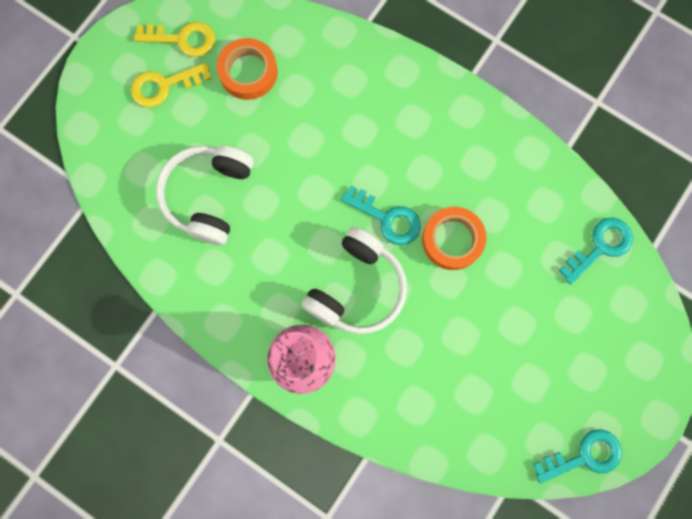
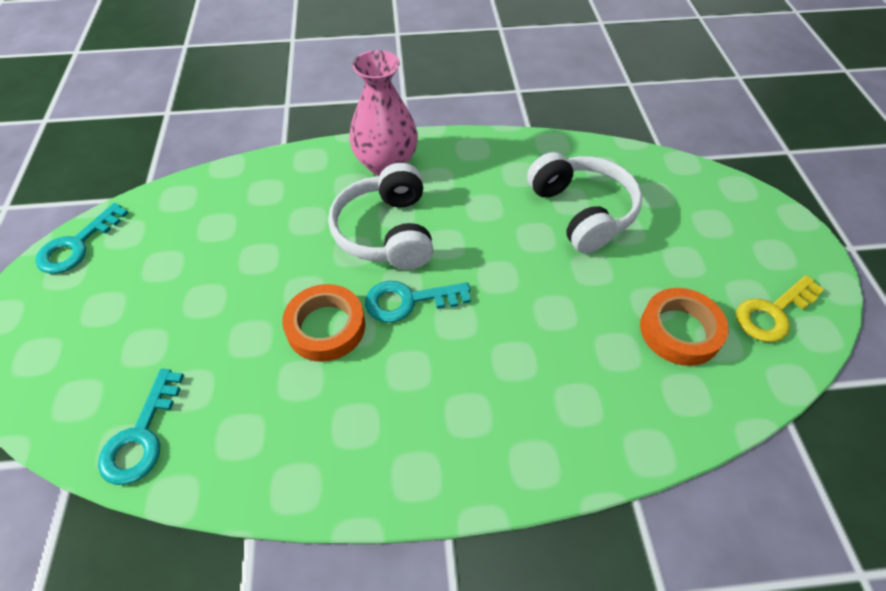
camera: 140 degrees right, 25 degrees down
(164, 86) = (728, 262): yellow key -> none

